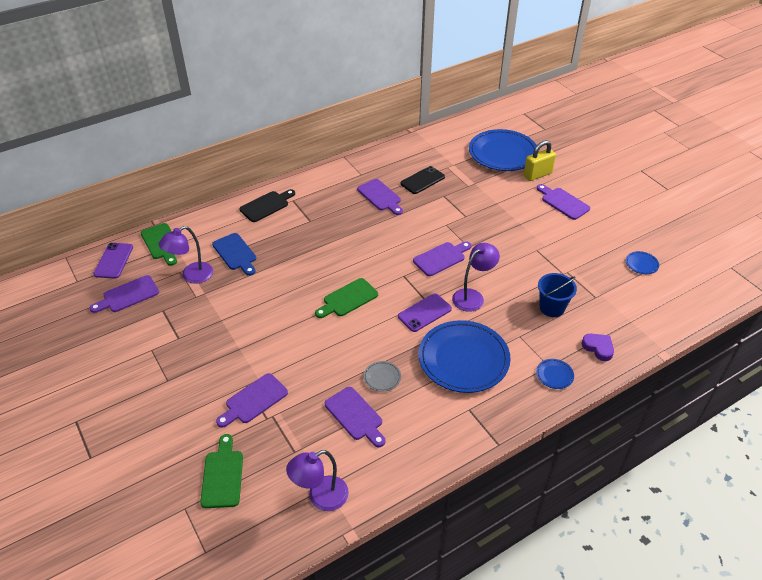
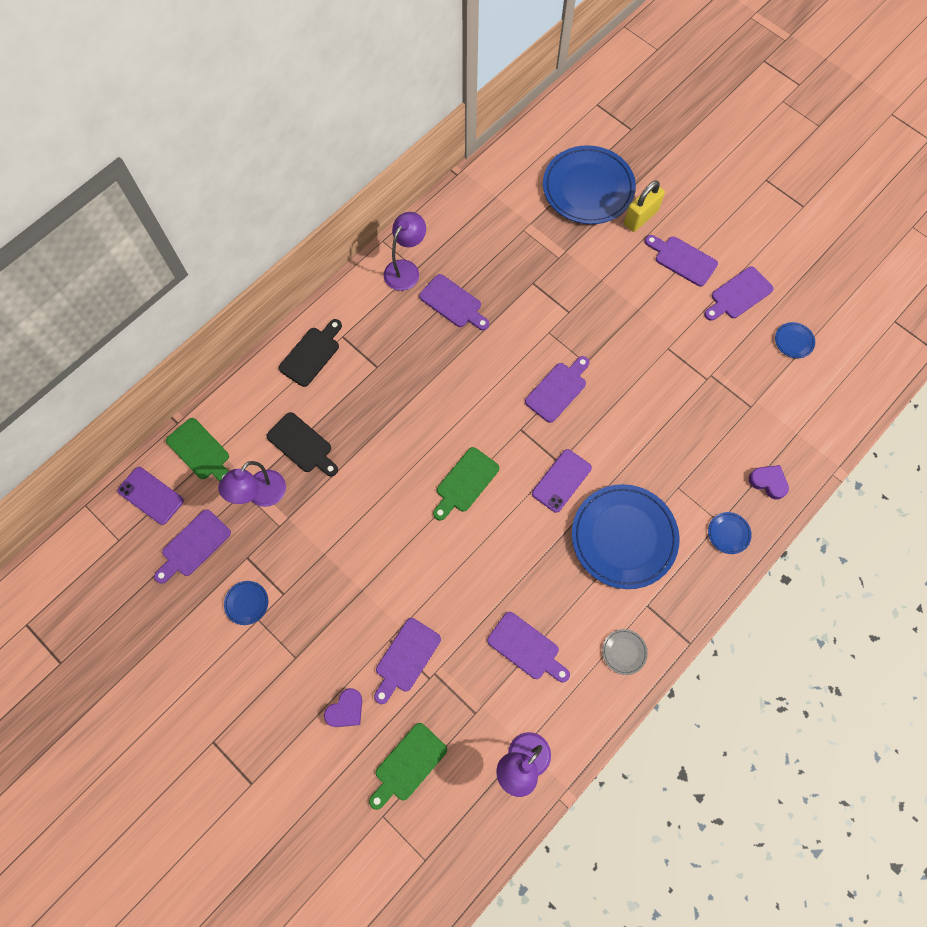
camera: 15 degrees left, 25 degrees up
(114, 261) = (151, 495): purple phone -> purple phone turned 45 degrees counterclockwise
(148, 338) = (246, 603): none -> blue plate
(190, 424) = (346, 710): none -> purple heart
(223, 475) = (408, 764): green cutting board -> green cutting board turned 120 degrees counterclockwise
(235, 253) = (302, 445): blue cutting board -> black cutting board
(382, 377) = (540, 588): grey plate -> grey plate (624, 652)
(422, 180) = (498, 261): black phone -> none
(472, 296) = (610, 441): purple lamp -> purple lamp (406, 269)
(552, 308) = (705, 436): blue bucket -> none
(602, 229) = (738, 295): none -> purple cutting board

